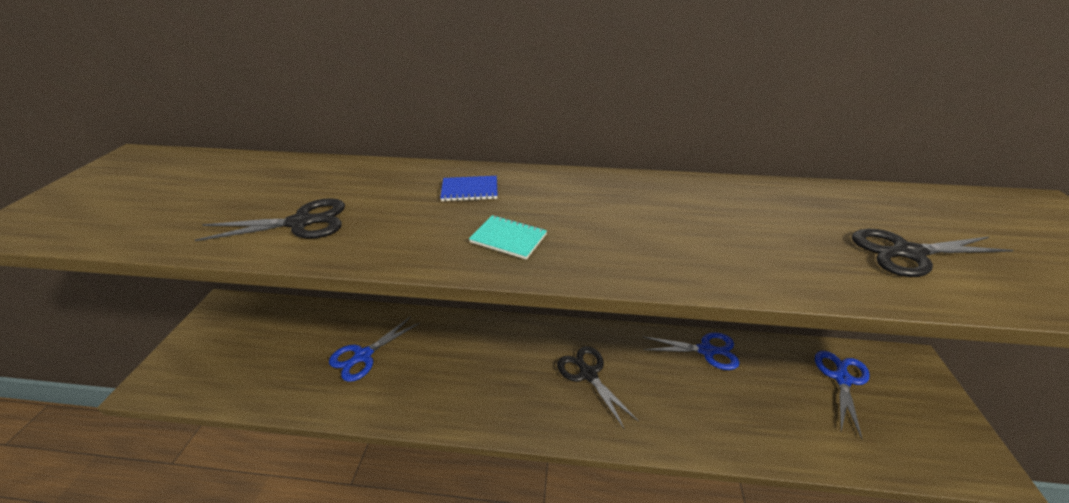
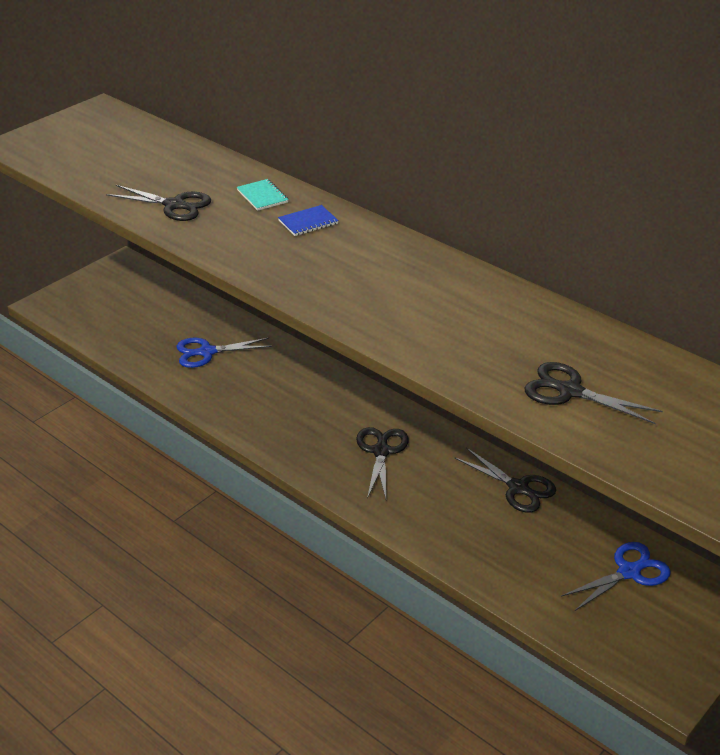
camera: 35 degrees right, 0 degrees up
(469, 190) = (308, 222): blue notebook -> blue notebook turned 60 degrees counterclockwise
(508, 238) = (294, 267): turquoise notebook -> turquoise notebook (262, 196)
(706, 350) = (518, 488): blue scissors -> black scissors

